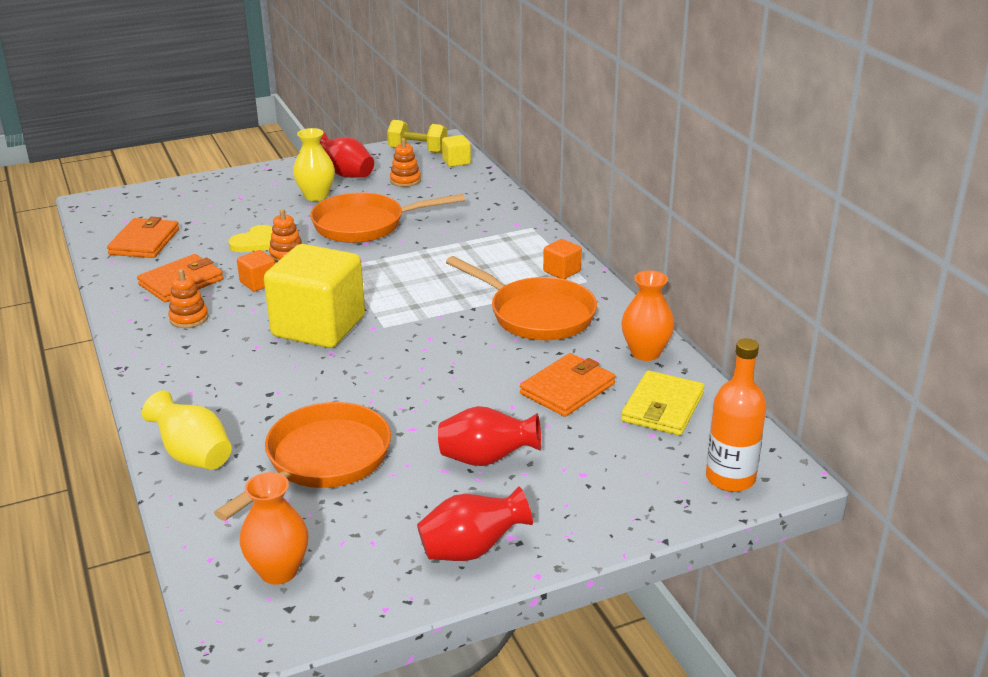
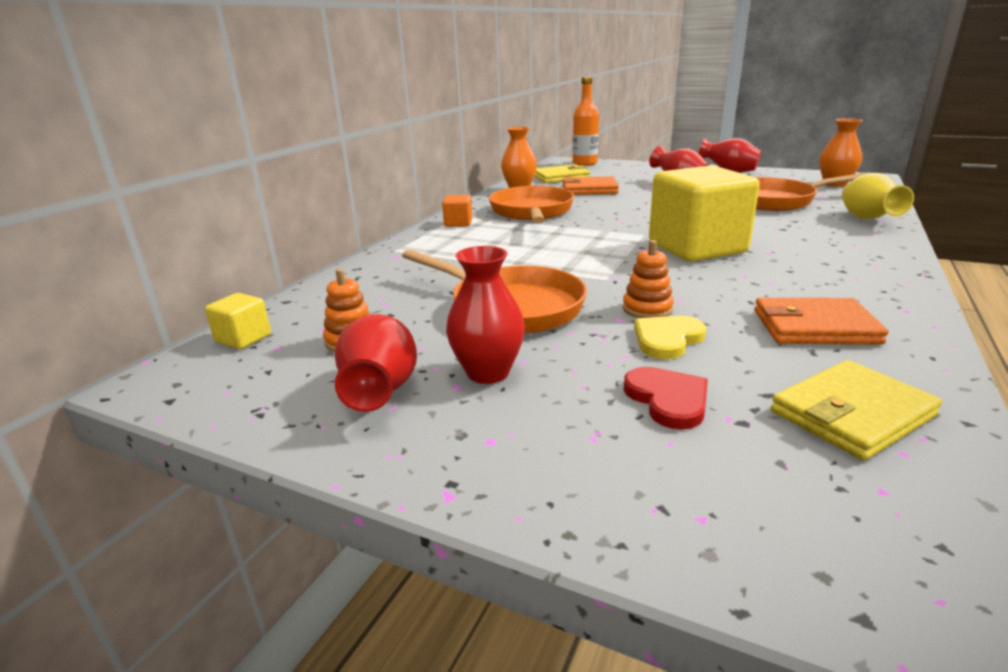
camera: 130 degrees left, 5 degrees down
(144, 242) = (851, 414): orange wallet -> yellow wallet
(189, 318) = (826, 289): orange stacking toy -> none
(225, 217) = (668, 399): none -> red heart
(255, 242) = (667, 339): yellow heart -> yellow heart turned 45 degrees counterclockwise
(258, 283) = (714, 294): orange cube -> none
(316, 196) = (488, 372): yellow vase -> red vase
(418, 151) = (216, 382): yellow dumbbell -> none

